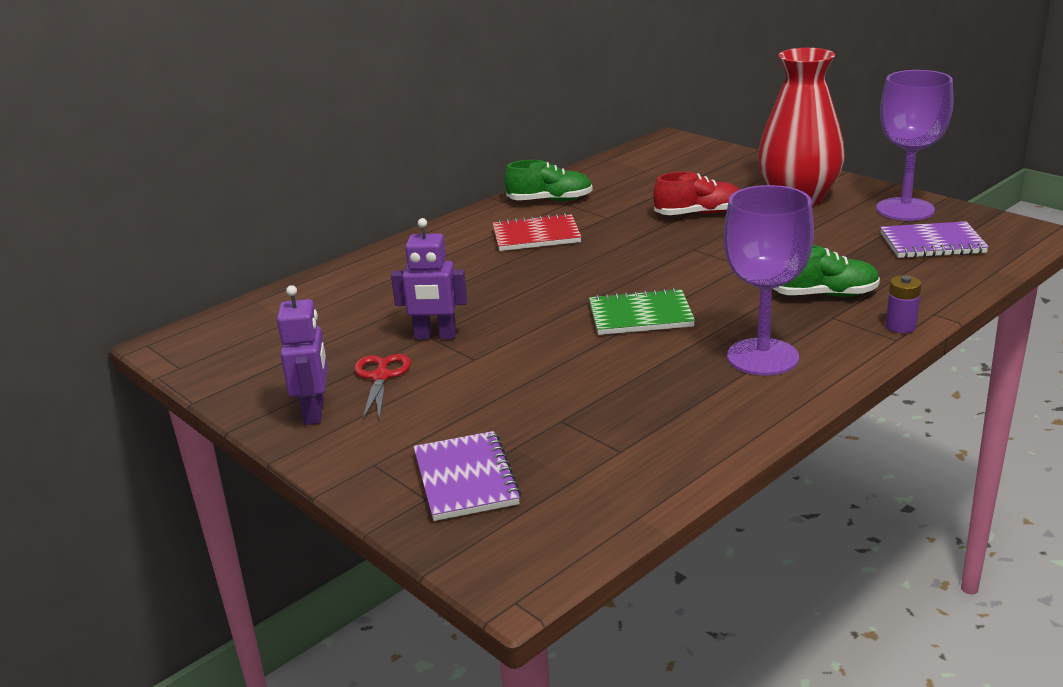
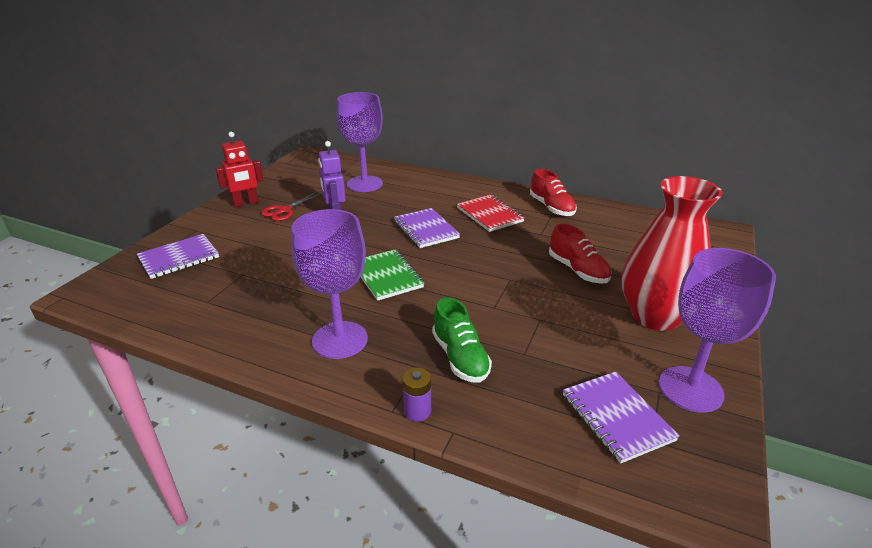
camera: 65 degrees right, 5 degrees up
(315, 412) = (246, 203): purple robot -> red robot
(353, 305) = (364, 184): none -> purple goblet
(381, 377) = (285, 210): red scissors -> red scissors turned 150 degrees clockwise
(541, 278) = (426, 230): none -> purple notebook
(550, 200) = (551, 207): green shoe -> red shoe

